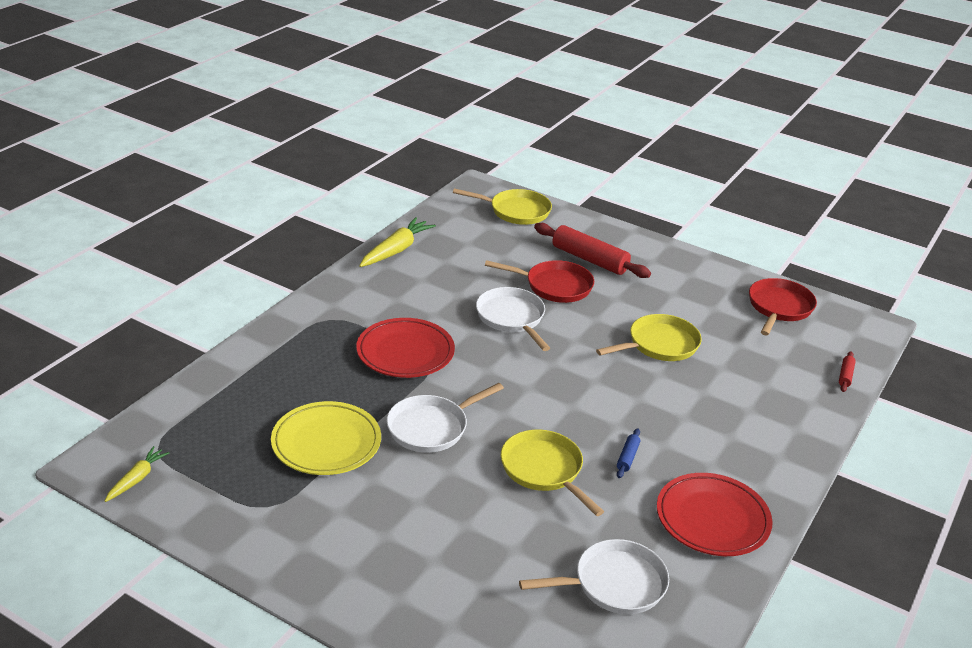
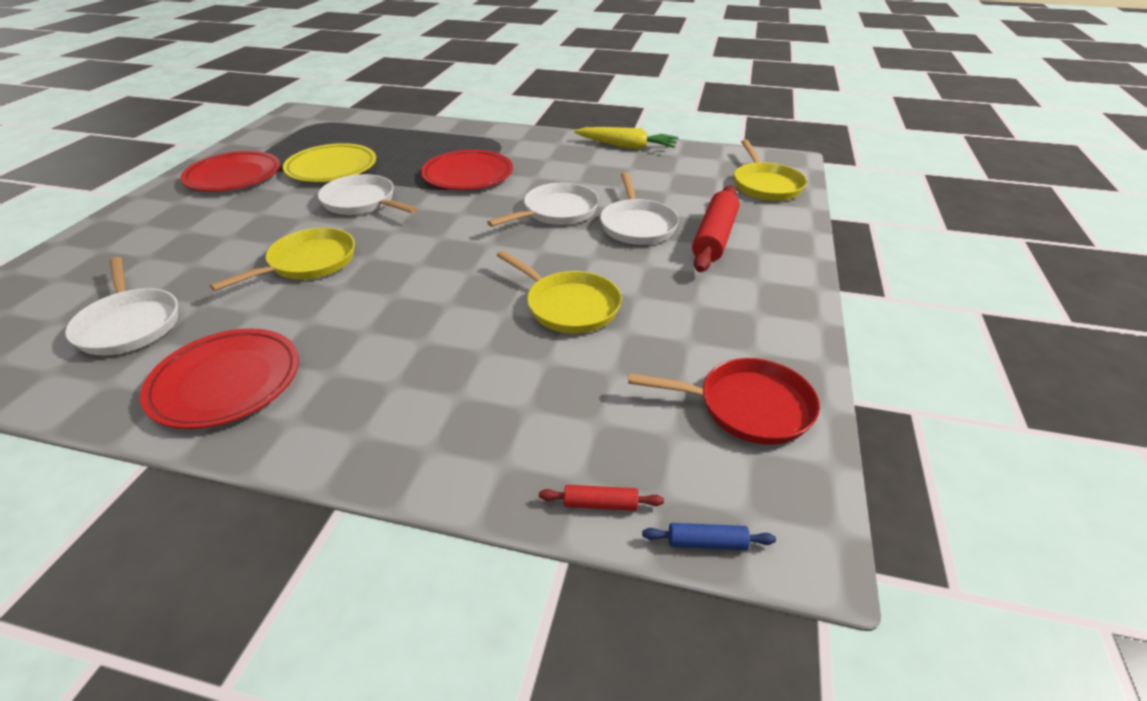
camera: 75 degrees right, 5 degrees up
(137, 479) = (283, 124): yellow carrot -> none
(301, 524) = (234, 176): none -> red plate
(554, 286) = (637, 225): red pan -> white pan
(627, 457) = (336, 309): blue rolling pin -> blue rolling pin (707, 542)

